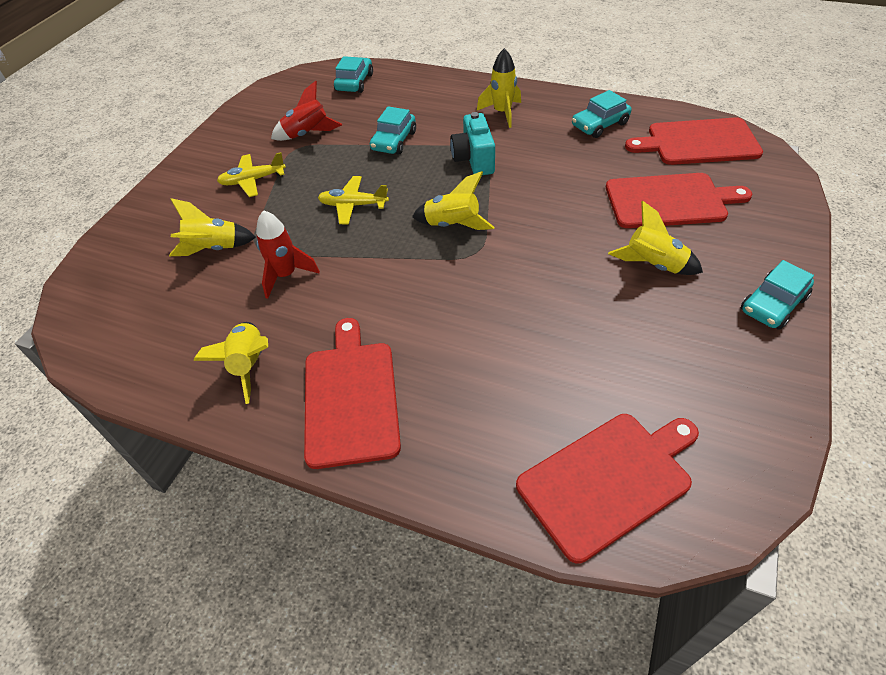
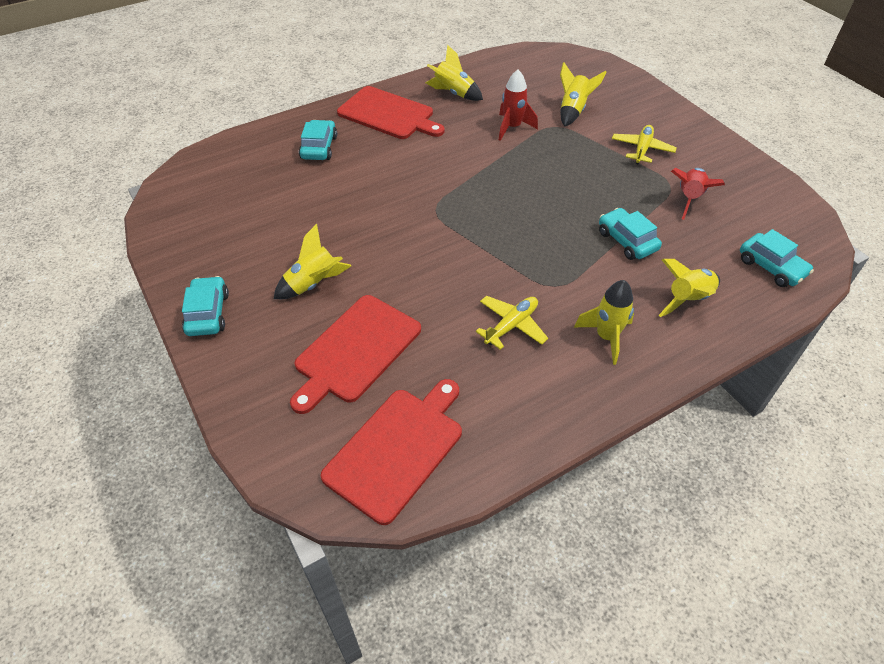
camera: 125 degrees right, 0 degrees up
(353, 205) = (555, 181): yellow plane -> yellow plane (511, 325)
(452, 225) = (476, 215): yellow rocket -> yellow rocket (687, 299)
(474, 159) = (546, 272): turquoise camera -> none
(600, 125) = (509, 395): turquoise car -> turquoise car (319, 147)
(608, 480) = (232, 164): red cutting board -> none

